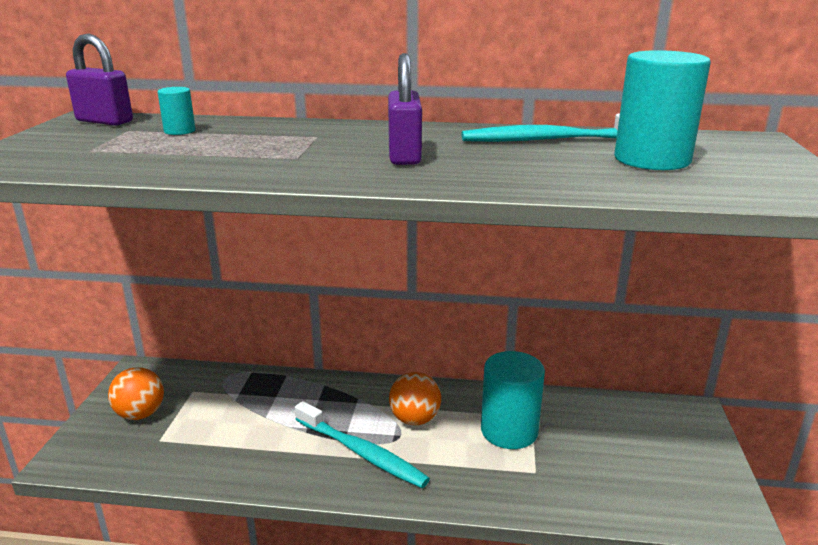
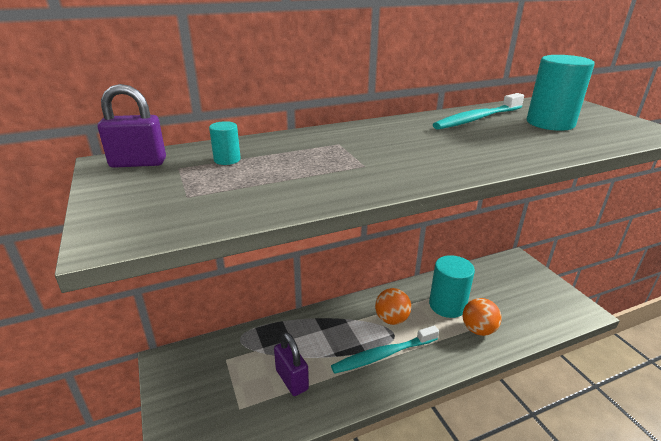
camera: 30 degrees left, 5 degrees up
(140, 414) = (203, 395): orange ball -> orange ball (478, 330)
(361, 452) = (383, 355): turquoise toothbrush -> turquoise toothbrush turned 150 degrees clockwise
(404, 156) = (427, 149): purple padlock -> purple padlock (292, 380)

